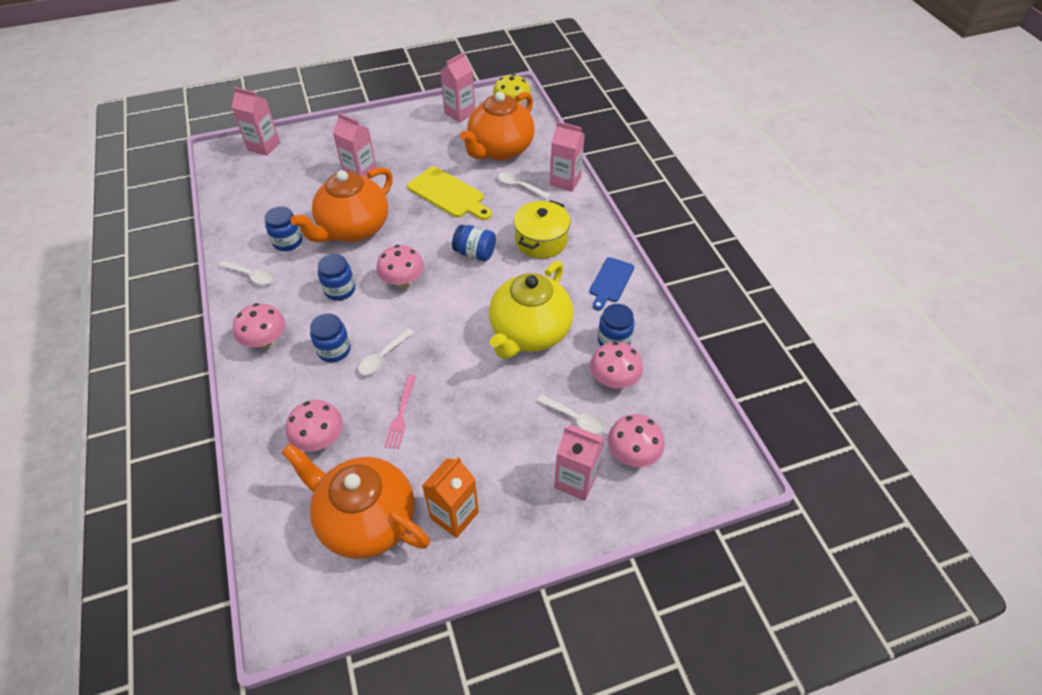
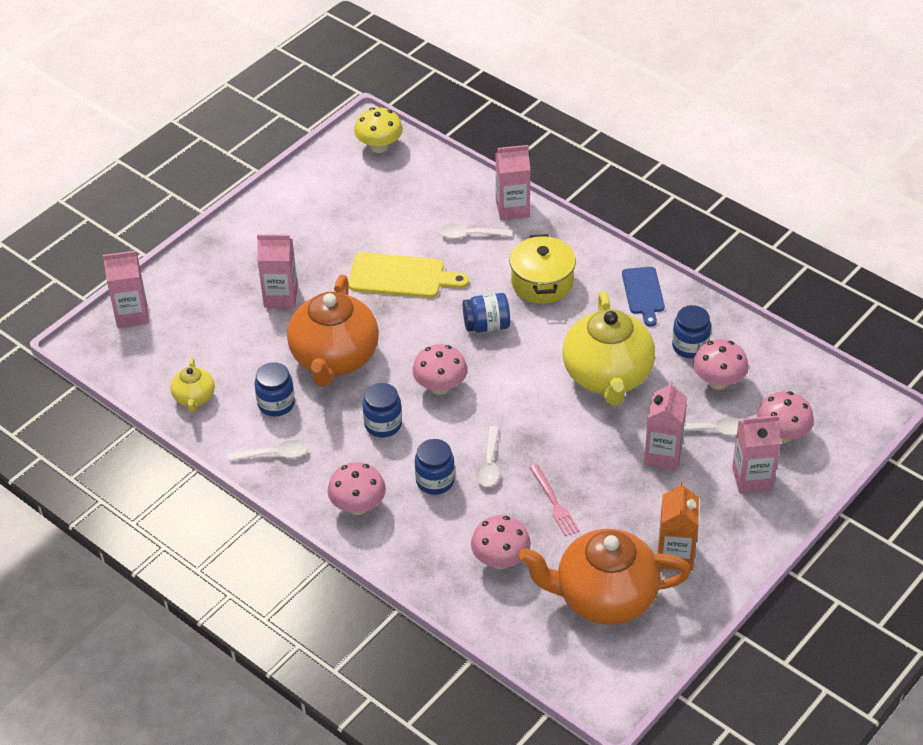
camera: 30 degrees left, 5 degrees down
(244, 214) = (194, 398): none -> yellow teapot
(460, 113) = (325, 178): pink carton -> pink carton (663, 454)
(500, 150) = (411, 203): orange teapot -> none

